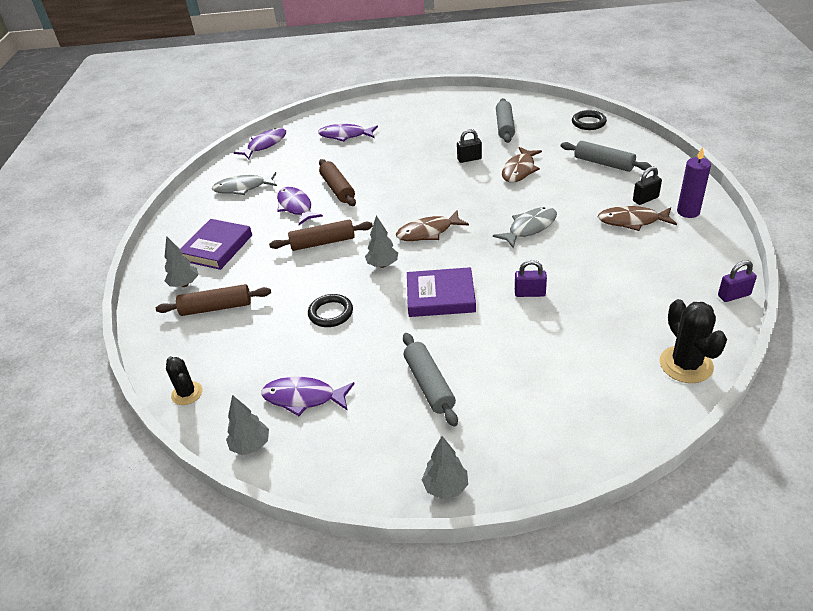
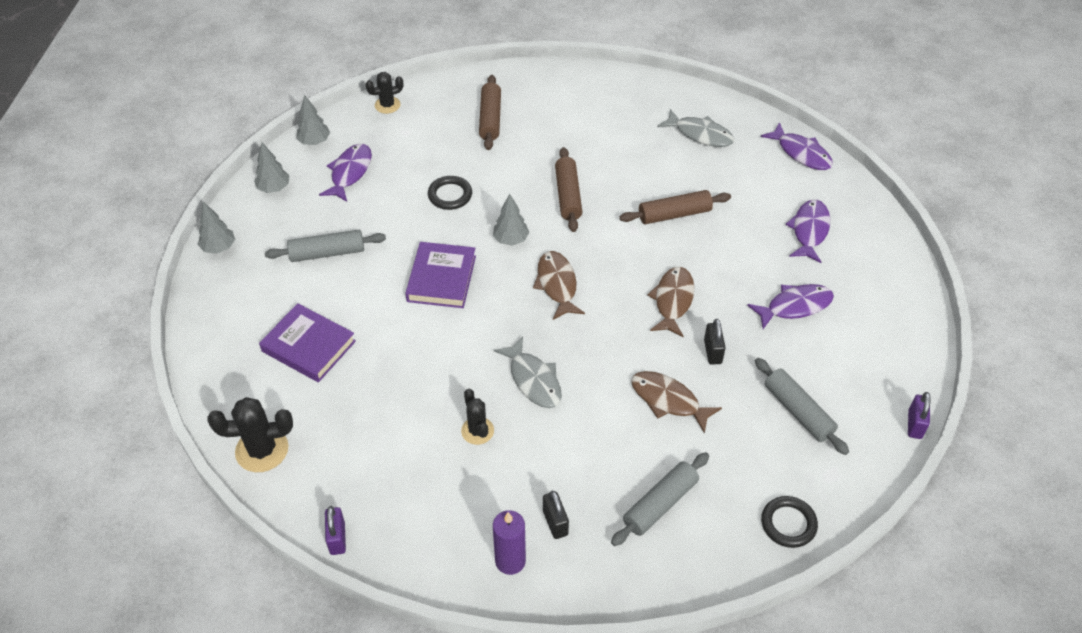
camera: 95 degrees right, 10 degrees up
(184, 284) = (534, 97): grey tree -> grey tree (274, 188)
(217, 248) = (587, 116): purple book -> purple book (309, 346)
(243, 188) = (700, 134): grey fish -> grey fish turned 120 degrees clockwise
(296, 207) = (646, 177): purple fish -> purple fish (795, 306)
(505, 126) = (798, 411): grey rolling pin -> grey rolling pin turned 45 degrees clockwise
(530, 293) = (417, 352): purple padlock -> purple padlock (914, 424)
(591, 245) = (477, 431): none -> black cactus
(632, 221) = (511, 489): brown fish -> brown fish (673, 300)

